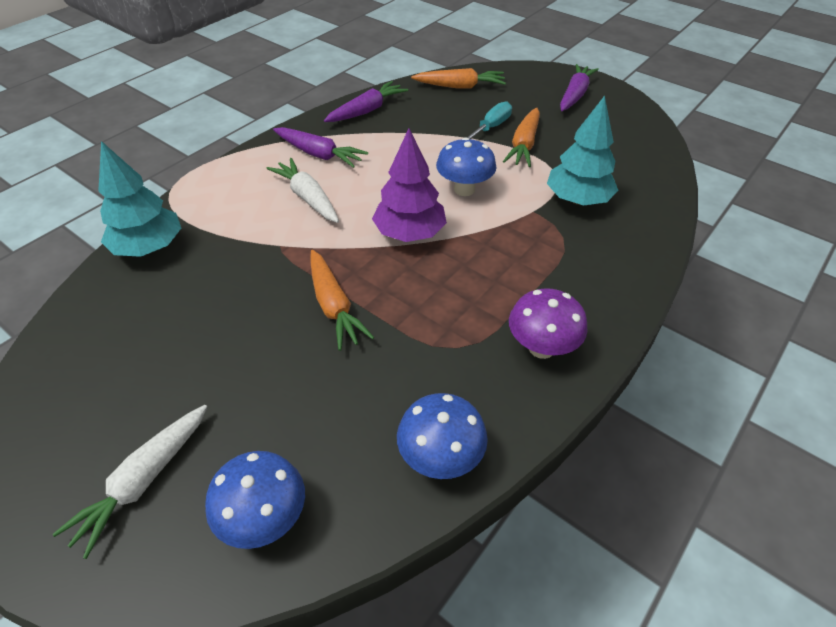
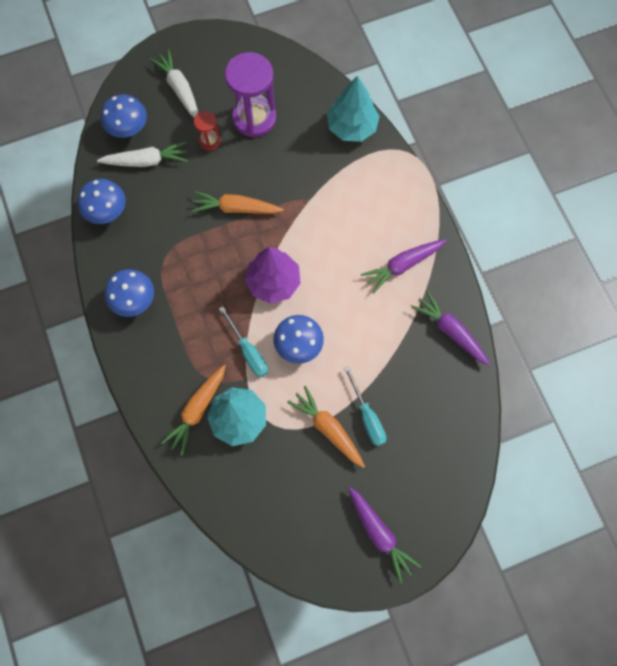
camera: 120 degrees right, 25 degrees up
(171, 350) = (254, 118): none -> purple hourglass
(237, 385) = (210, 141): none -> red hourglass
(307, 198) = (351, 235): white carrot -> white carrot (146, 161)
(367, 110) = (450, 331): purple carrot -> purple carrot turned 150 degrees clockwise
(460, 86) = (451, 435): orange carrot -> orange carrot (197, 410)
(505, 221) = (248, 351): none -> turquoise screwdriver
(541, 347) = (134, 301): purple mushroom -> blue mushroom

